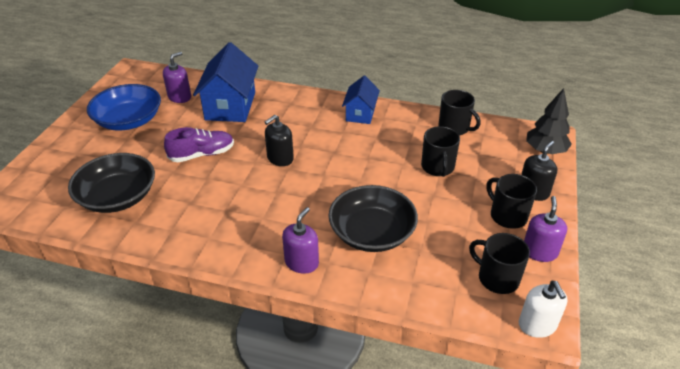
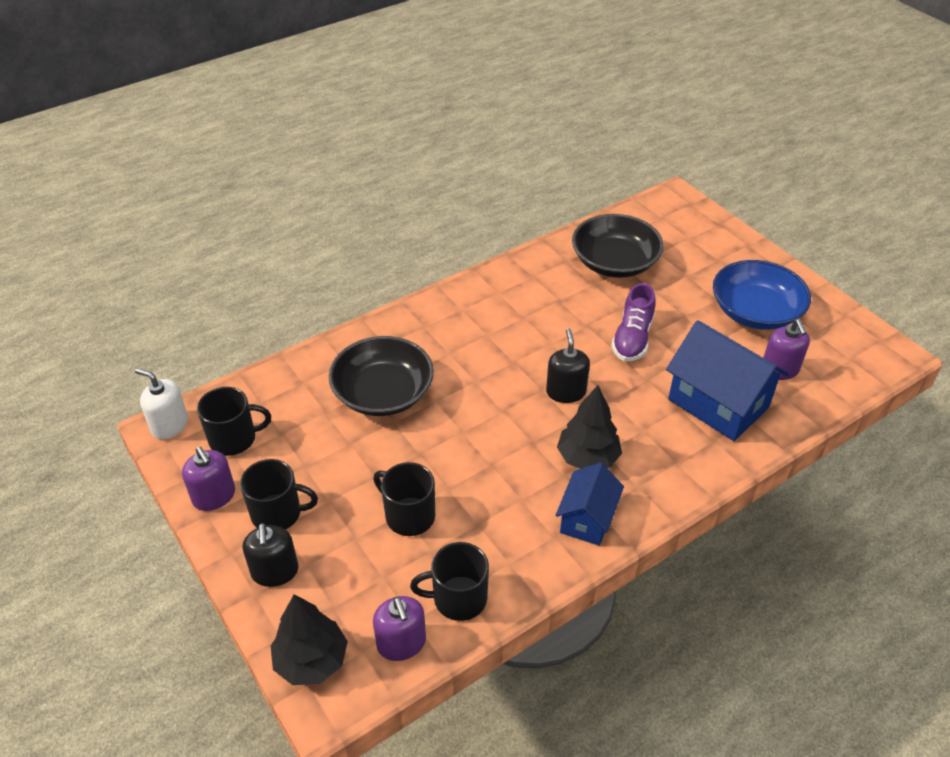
camera: 130 degrees right, 5 degrees up
(301, 262) = (404, 330): purple soap dispenser -> purple soap dispenser (401, 643)
(322, 129) = (587, 458): none -> black tree
(360, 113) = (587, 519): blue house -> blue house turned 60 degrees clockwise

